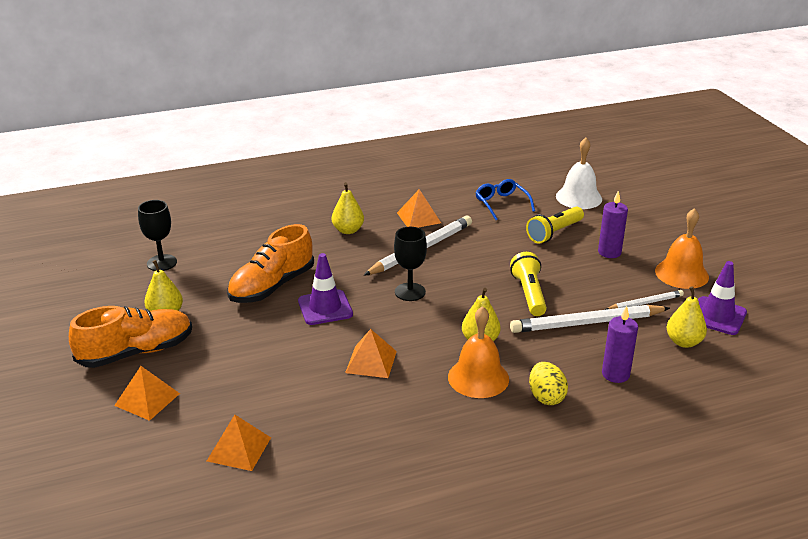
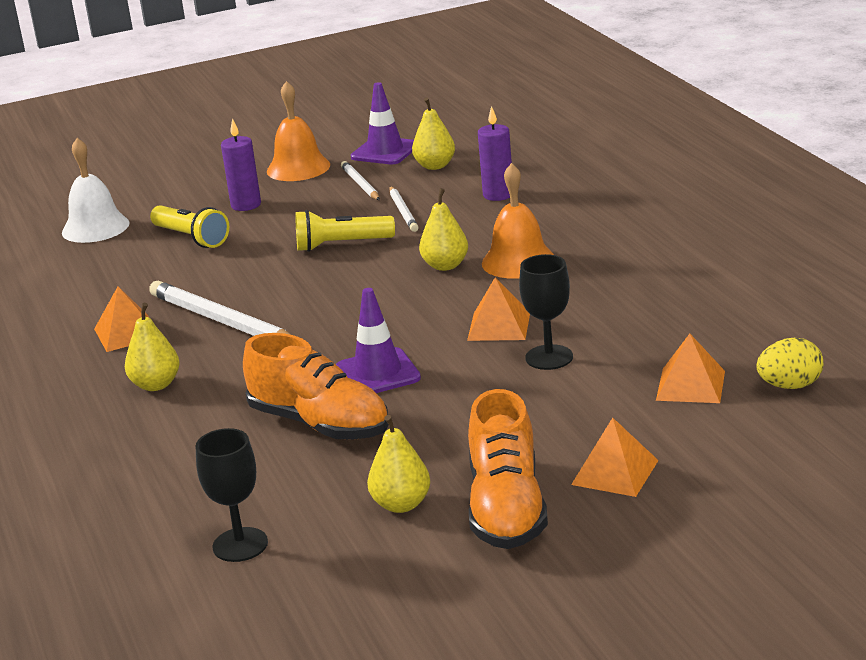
camera: 90 degrees left, 5 degrees down
(136, 352) = (506, 508): orange shoe -> orange shoe turned 150 degrees counterclockwise
(410, 292) = (336, 318): black goblet -> black goblet (549, 357)
(501, 203) = (98, 277): blue glasses -> none
(546, 397) = (545, 225): yellow egg -> yellow egg (790, 386)
(586, 323) = (403, 211): white pencil -> white pencil, size x0.55

